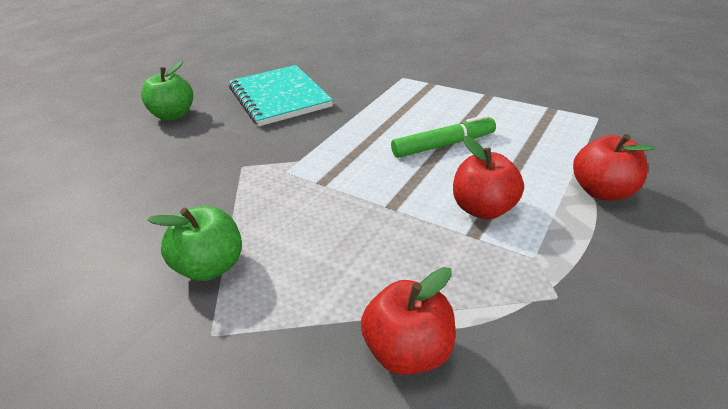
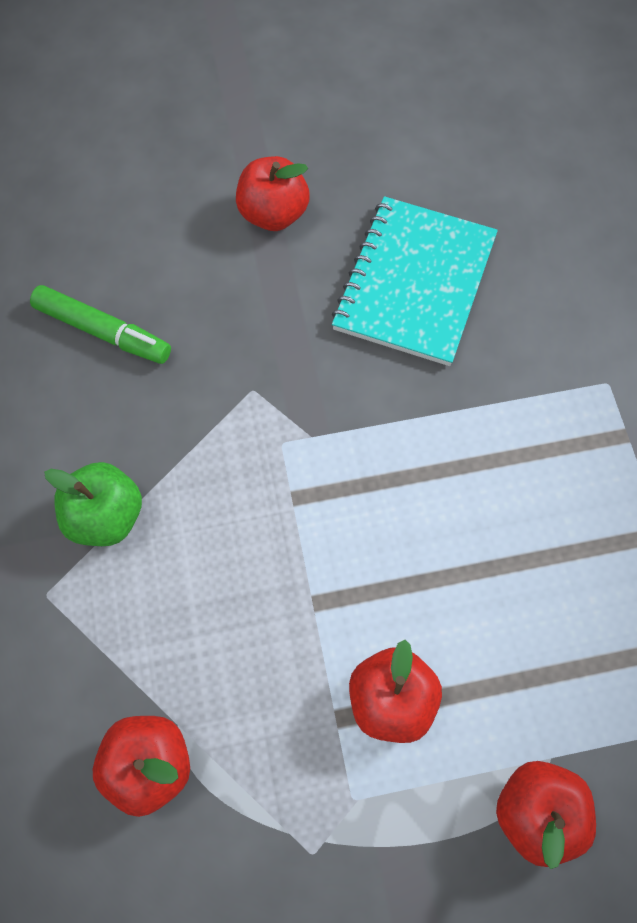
camera: 45 degrees right, 30 degrees up
(174, 115) = (273, 214): green apple -> red apple
(443, 145) = (480, 567): green marker -> green marker (103, 331)

